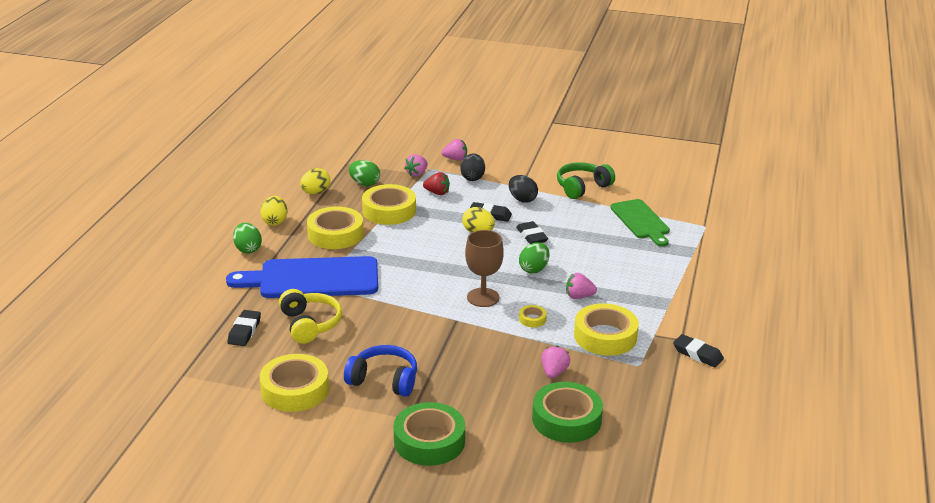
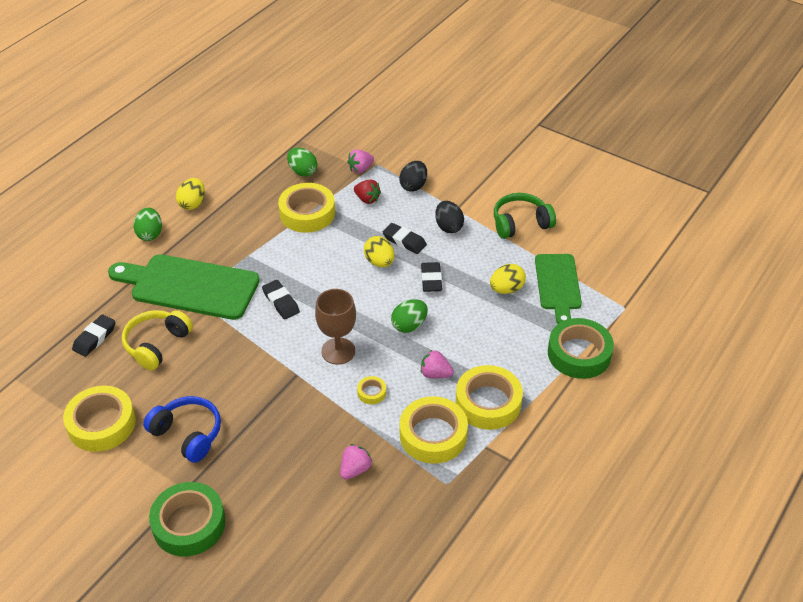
camera: 20 degrees right, 15 degrees up
(309, 324) = (157, 344): yellow headphones -> yellow headphones turned 150 degrees counterclockwise
(312, 279) = (189, 286): blue cutting board -> green cutting board
(315, 193) = (250, 174): yellow egg -> yellow egg (506, 289)
(335, 234) = (240, 233): yellow tape -> yellow tape (488, 403)
(455, 159) = (410, 156): pink strawberry -> none
(566, 419) = (334, 535): green tape -> green tape (579, 354)
(697, 354) = (516, 485): black eraser -> black eraser (281, 302)

